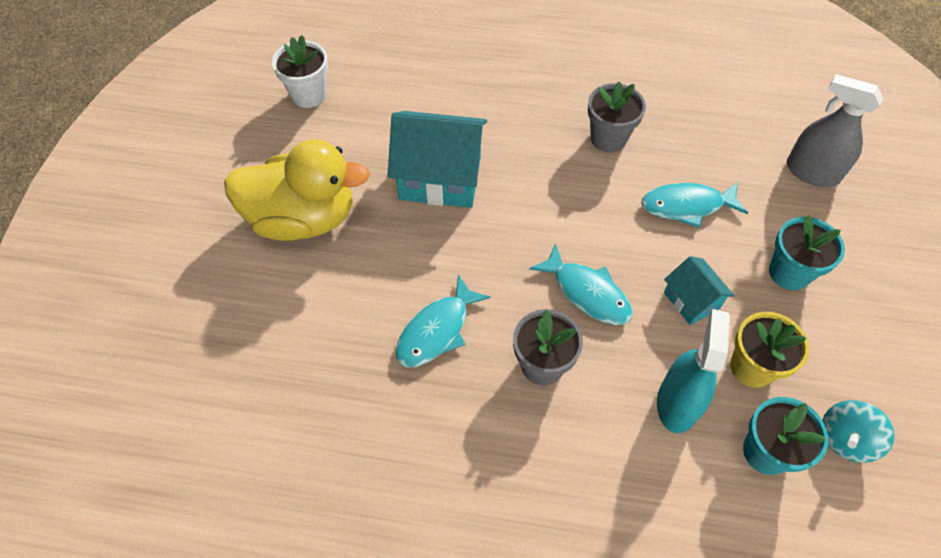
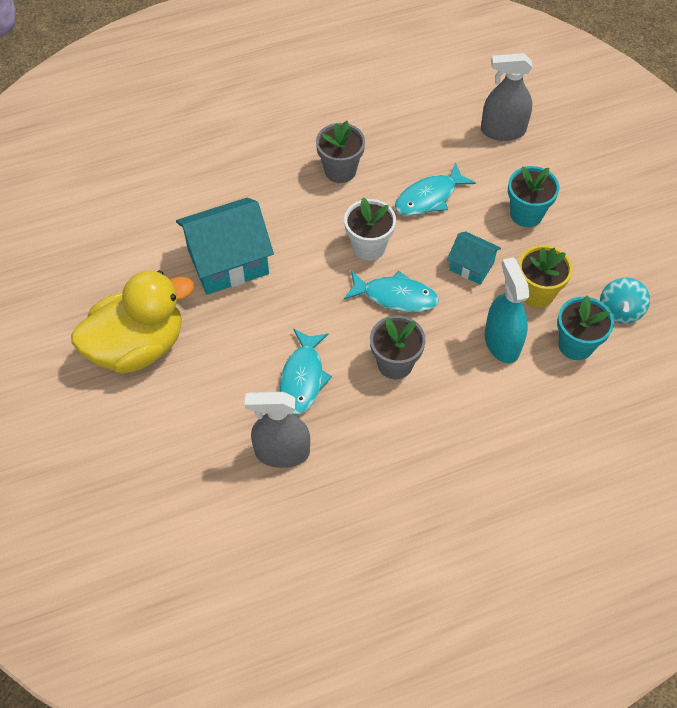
camera: 30 degrees left, 0 degrees up
(309, 95) = (68, 243): white flower pot -> white flower pot (368, 247)
(365, 398) = (282, 452): none -> grey spray bottle

